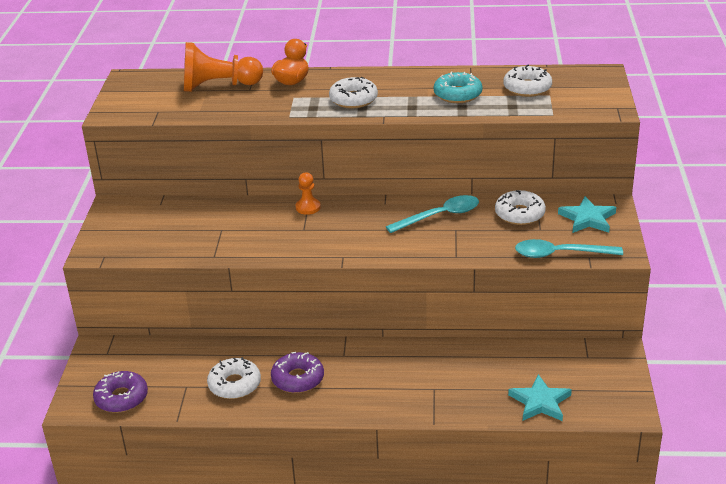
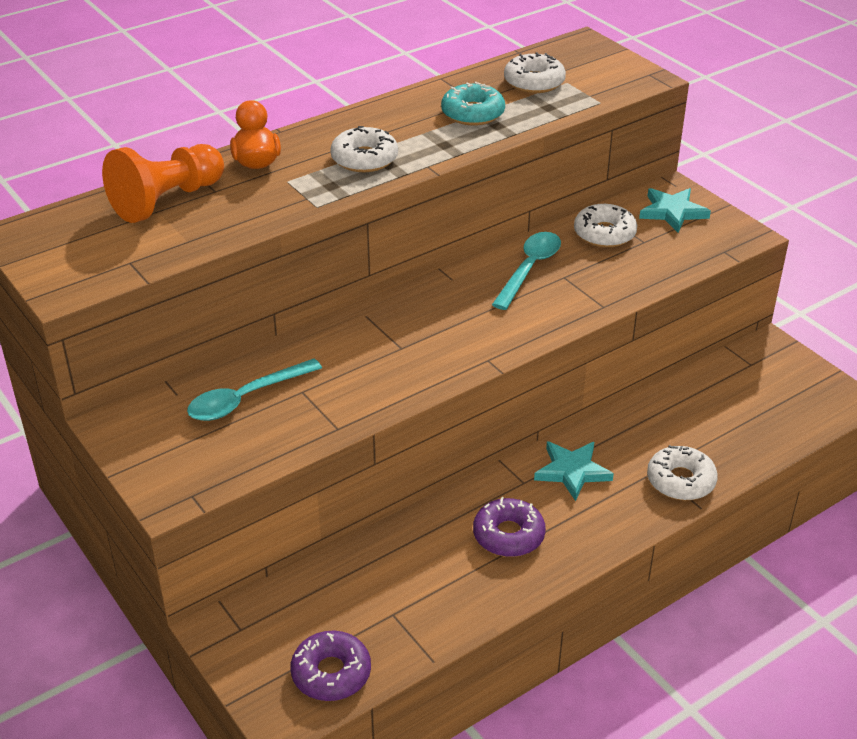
camera: 40 degrees left, 5 degrees up
(234, 384) = (447, 580): white donut -> white donut (680, 481)
(308, 207) = (372, 320): orange pawn -> none
(540, 402) = (766, 431): turquoise star -> turquoise star (572, 471)
(559, 254) = (695, 260): turquoise spoon -> turquoise spoon (245, 399)

